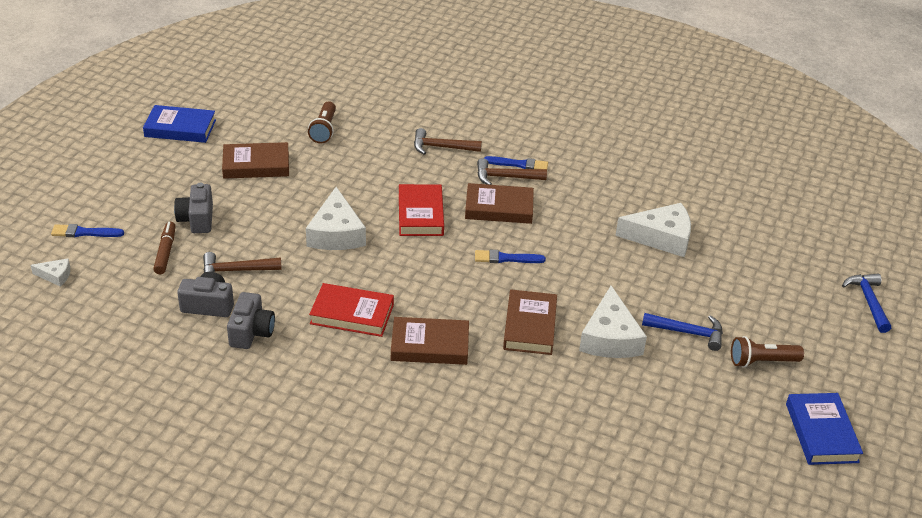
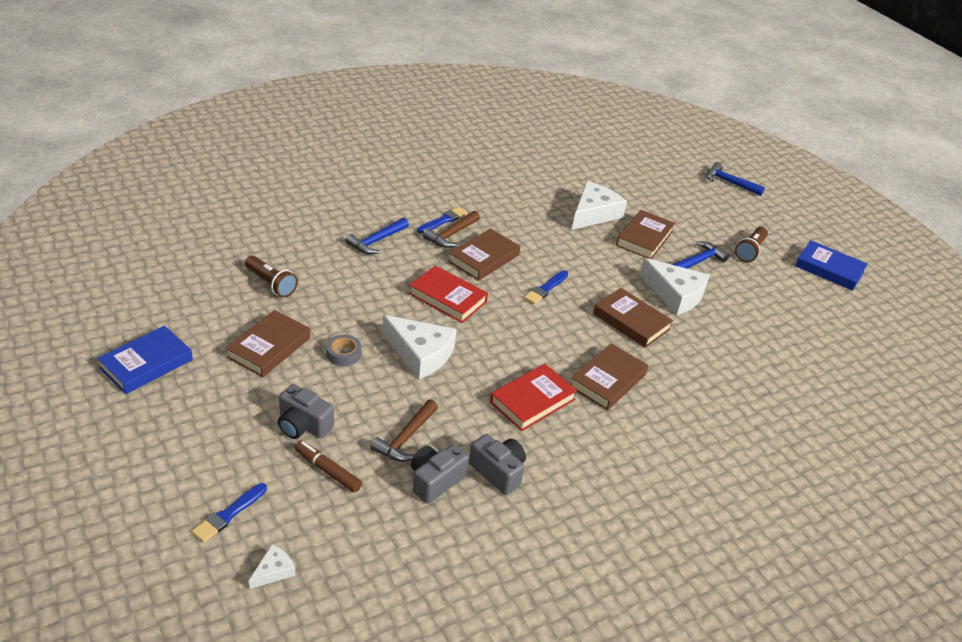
camera: 55 degrees left, 0 degrees up
(290, 199) = (343, 354): none -> grey tape
(441, 147) = (376, 241): brown hammer -> blue hammer
(671, 283) = (644, 238): none -> brown book

